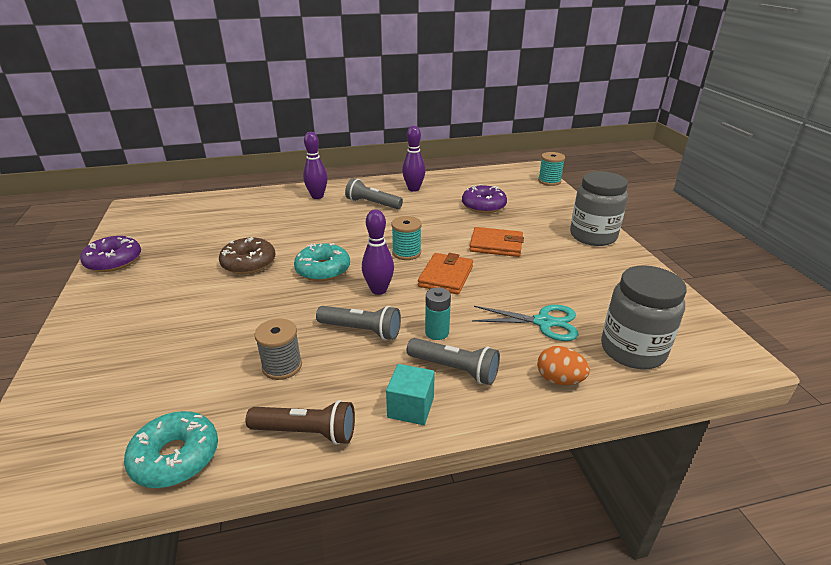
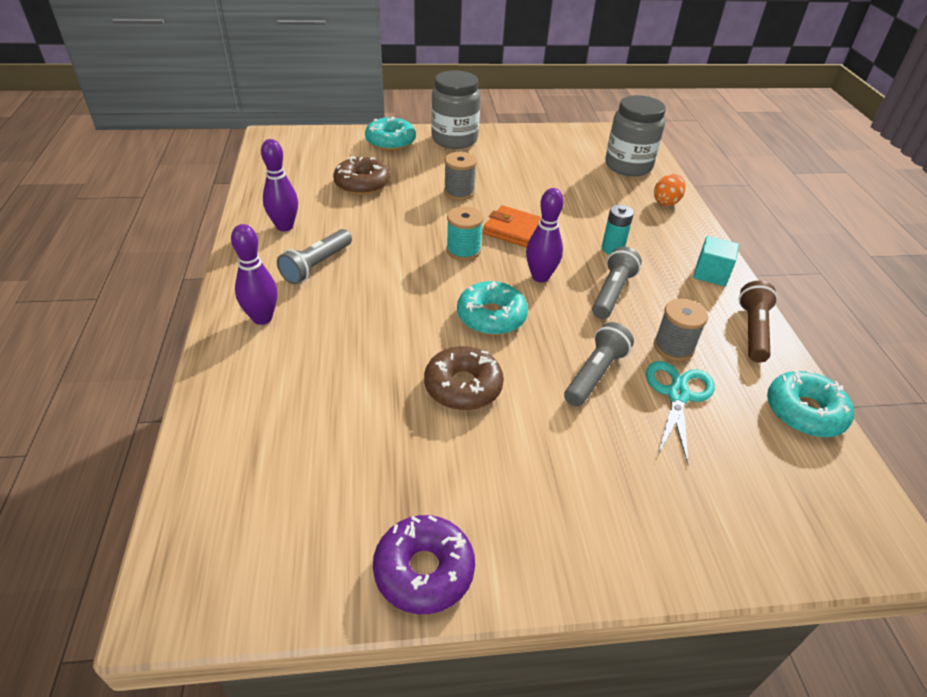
camera: 85 degrees left, 10 degrees up
(455, 369) = (662, 246): grey flashlight -> grey flashlight (595, 374)
(483, 206) = (362, 184): purple donut -> brown donut
(496, 245) = (459, 192): orange wallet -> grey spool
(543, 322) = (595, 194): turquoise scissors -> turquoise scissors (677, 395)
(549, 181) = (315, 133): turquoise spool -> none
(561, 209) = (390, 141): none -> turquoise donut

